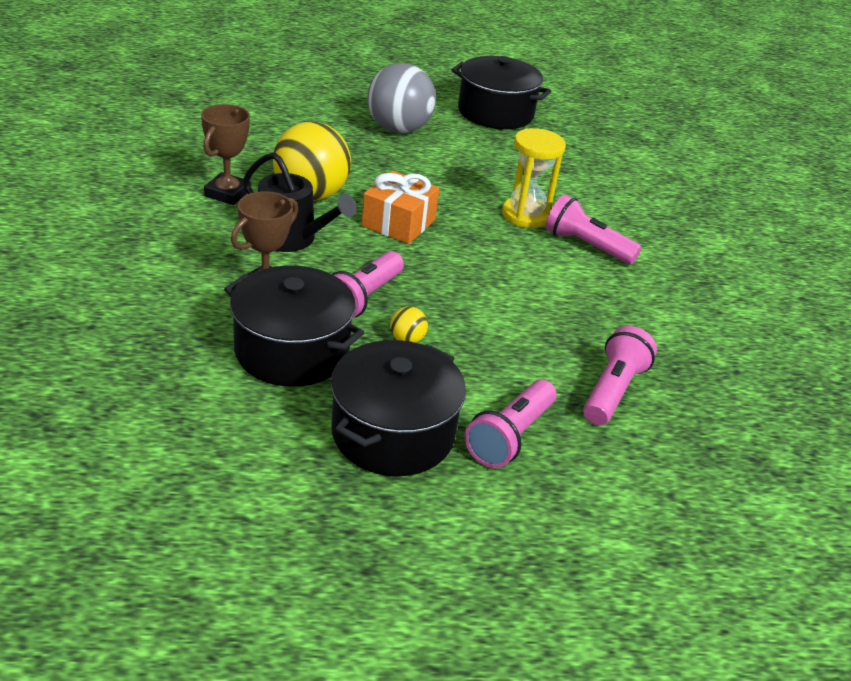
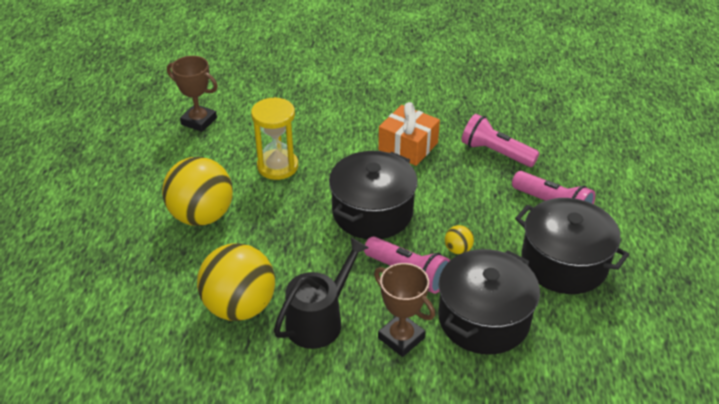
camera: 80 degrees left, 5 degrees up
(227, 193) = (235, 373): brown trophy -> brown trophy (199, 121)
(398, 129) = (111, 236): grey ball -> none
(398, 223) = (291, 245): orange gift -> orange gift (408, 146)
(435, 172) = (202, 216): none -> yellow ball
(495, 113) = (87, 164): black pot -> black pot (372, 212)
(586, 246) = (323, 139): pink flashlight -> none

